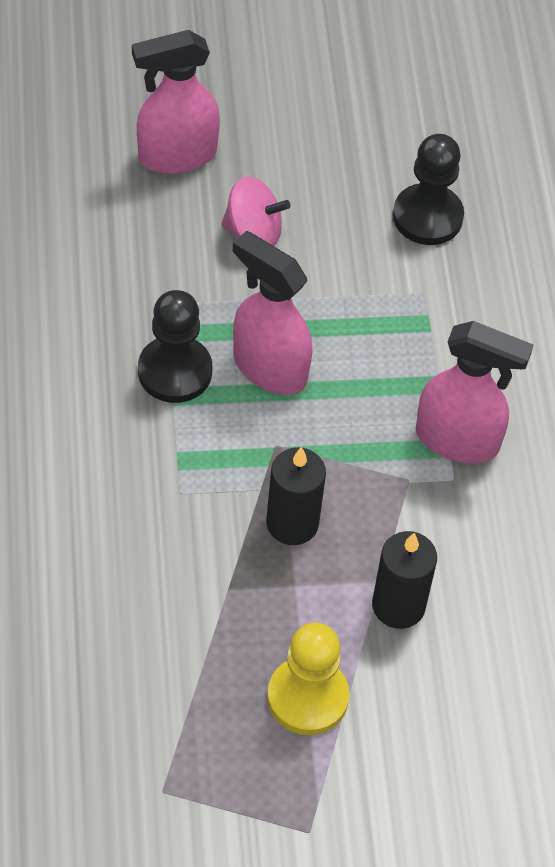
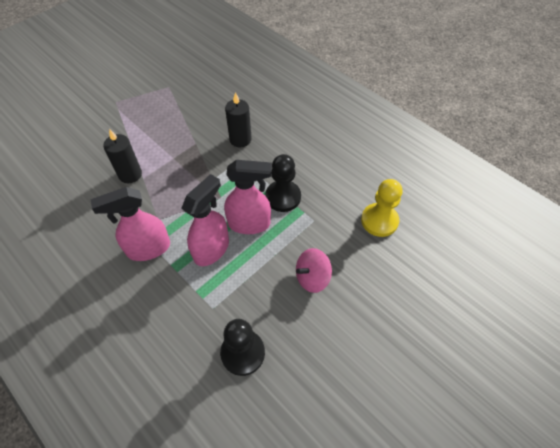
camera: 145 degrees right, 0 degrees up
(176, 155) = (383, 290): pink spray bottle -> pink spray bottle (211, 249)
(292, 523) = (191, 175): black candle -> black candle (240, 139)
(307, 697) = (142, 131): yellow pawn -> yellow pawn (379, 221)

